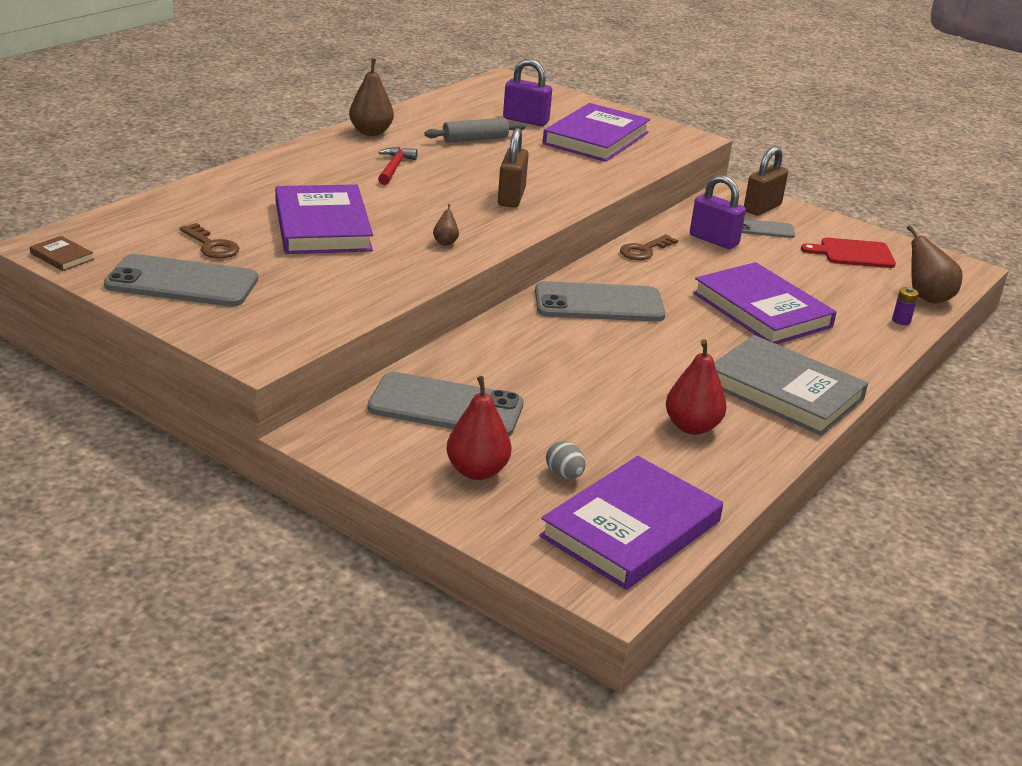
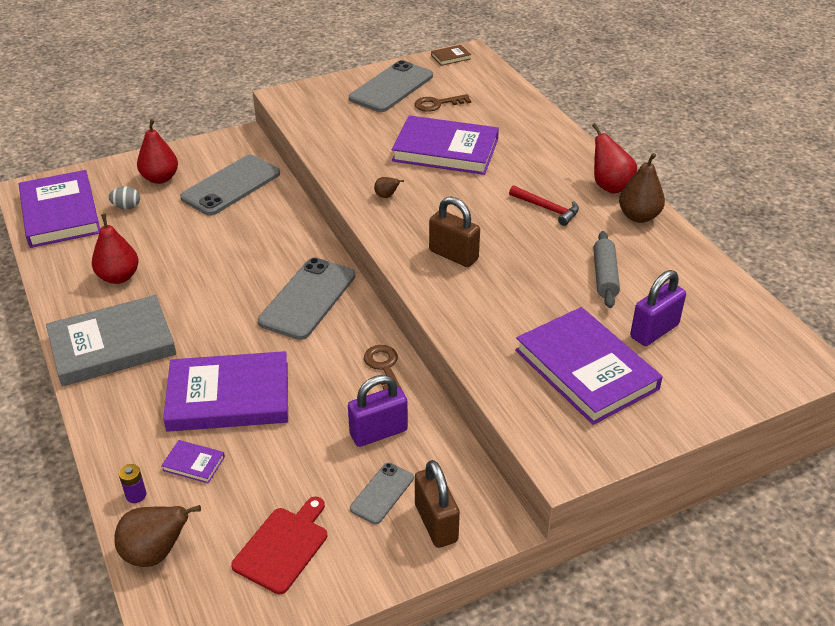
camera: 120 degrees right, 10 degrees up
(329, 145) = (610, 186): none -> red pear
(842, 305) = (194, 463): none -> purple book

